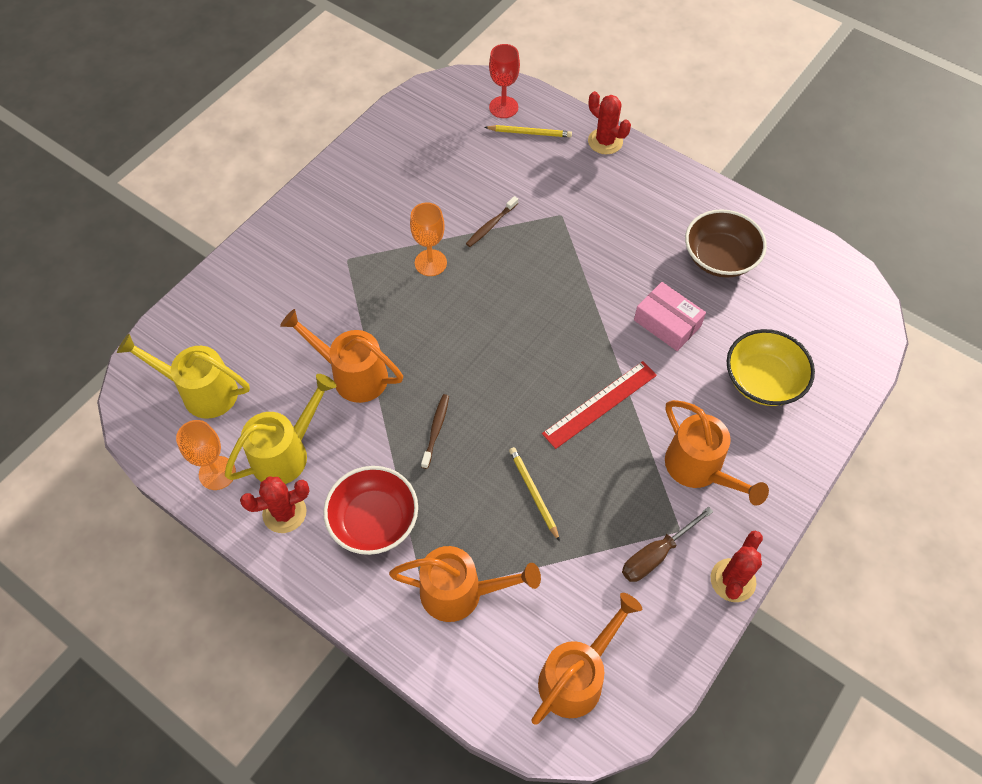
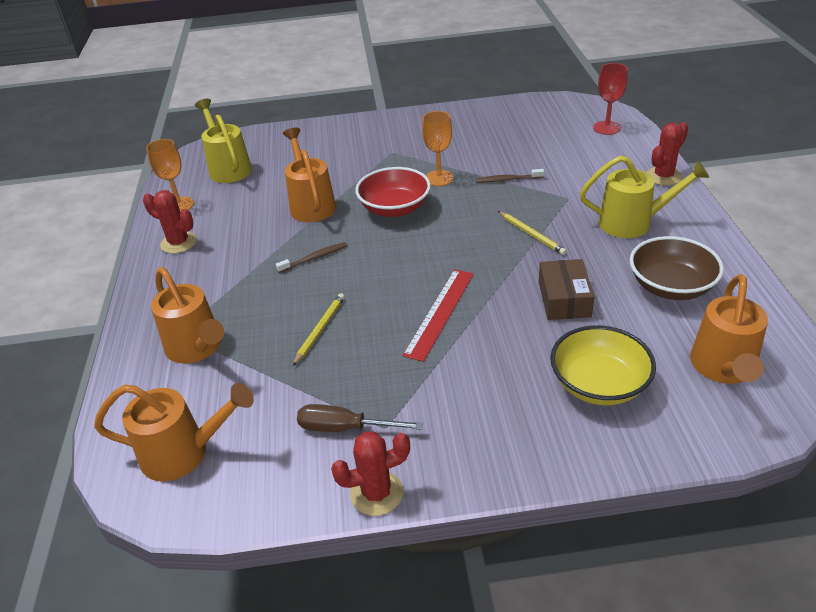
camera: 50 degrees right, 20 degrees down
(287, 452) = (223, 218): yellow watering can -> yellow watering can (633, 223)
(374, 520) = (213, 277): red bowl -> red bowl (394, 208)
(530, 133) = (608, 147): yellow pencil -> yellow pencil (531, 234)
(600, 404) = (440, 313): red ruler -> red ruler turned 75 degrees counterclockwise
(605, 141) = (663, 176): red cactus -> red cactus turned 45 degrees clockwise
(667, 323) = (564, 299): pink box -> brown box
(699, 470) = (457, 402): orange watering can -> orange watering can (723, 369)

